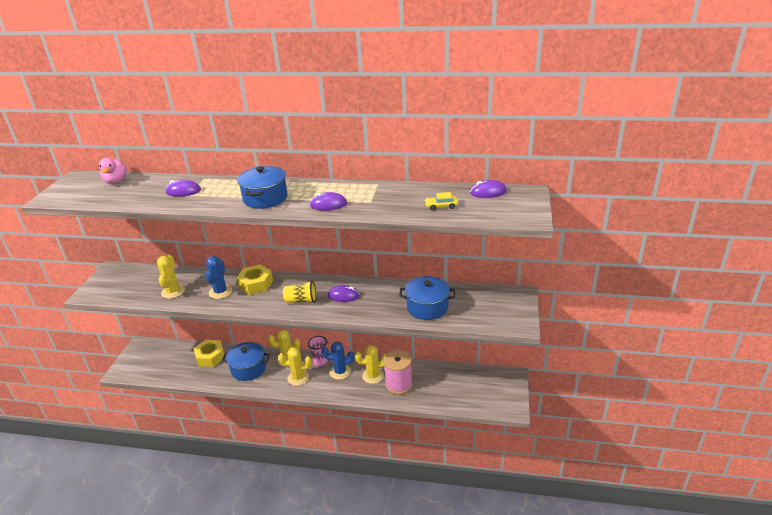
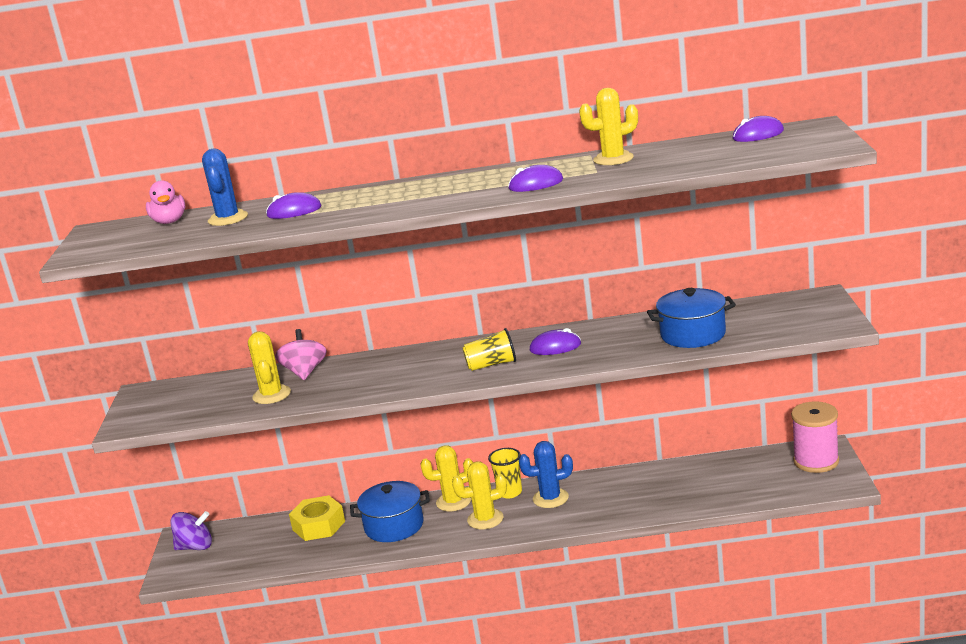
camera: 10 degrees left, 10 degrees down
(142, 354) = (195, 547): none -> purple spinning top
(200, 277) = (305, 372): none -> pink spinning top
(220, 292) = (352, 380): blue cactus -> blue cactus (228, 218)
(255, 284) = (403, 362): yellow nut -> none
(265, 198) = (433, 195): blue pot -> none
(320, 361) = (509, 492): pink cup -> yellow cup
(373, 376) = (607, 492): yellow cactus -> yellow cactus (613, 159)
(399, 384) = (654, 493): pink spool -> pink spool (816, 461)
(441, 206) = (703, 157): yellow car -> none

